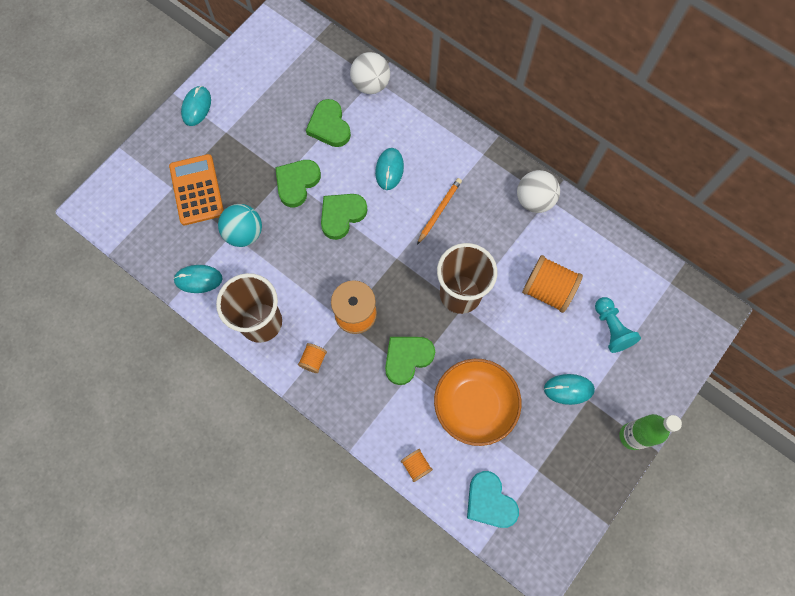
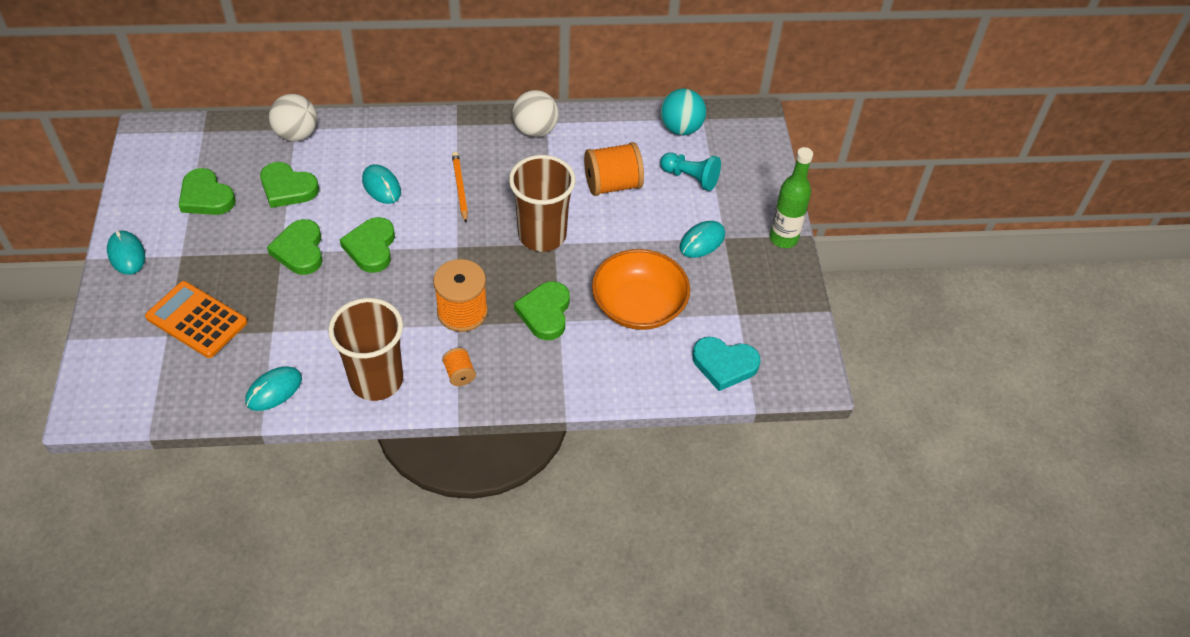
camera: 45 degrees left, 20 degrees down
(244, 233) = (285, 322): turquoise ball -> turquoise ball (681, 128)
(275, 96) = (206, 197): none -> green heart
(416, 466) = (636, 385): orange spool -> none

